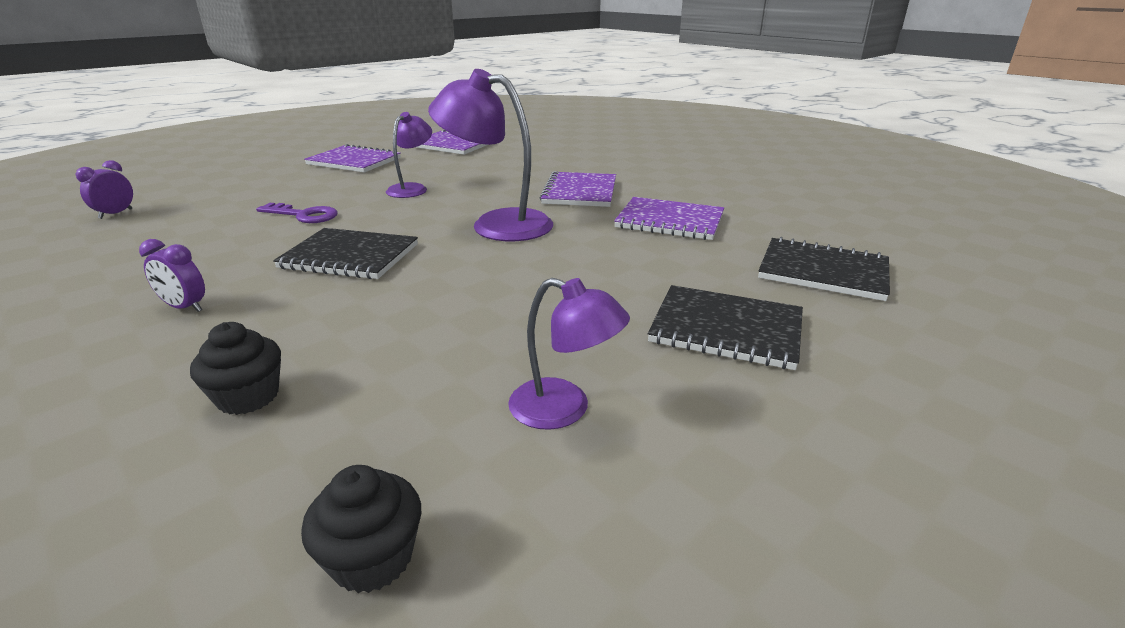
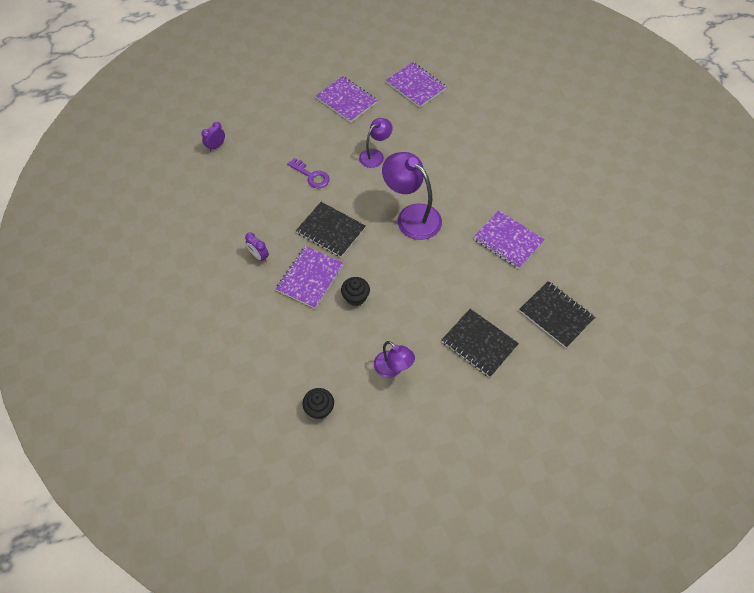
camera: 20 degrees right, 30 degrees up
(248, 397) = (285, 326): black cupcake -> black cupcake (355, 297)
(580, 192) = (473, 188): purple notebook -> purple notebook (310, 278)

